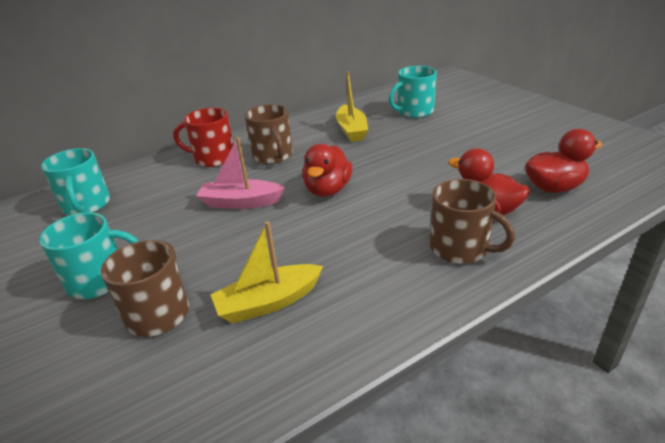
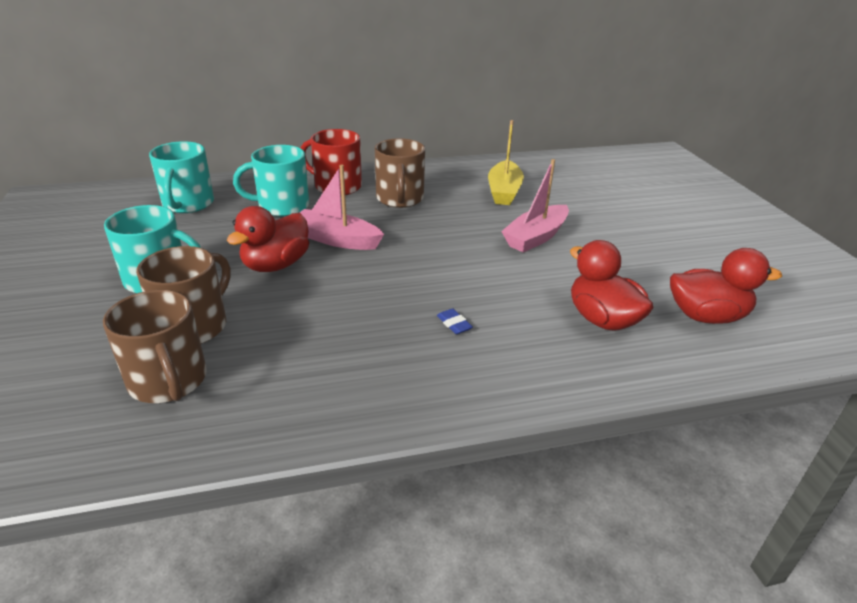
camera: 15 degrees right, 0 degrees up
(268, 302) = (302, 348): yellow boat -> none
(327, 190) = (435, 250): red duck -> red duck (276, 265)
(380, 245) = (454, 324): none -> blue eraser
(398, 160) = (536, 237): none -> pink boat
(414, 111) = (591, 187): turquoise mug -> turquoise mug (282, 206)
(460, 248) = (543, 352): brown mug -> brown mug (168, 381)

